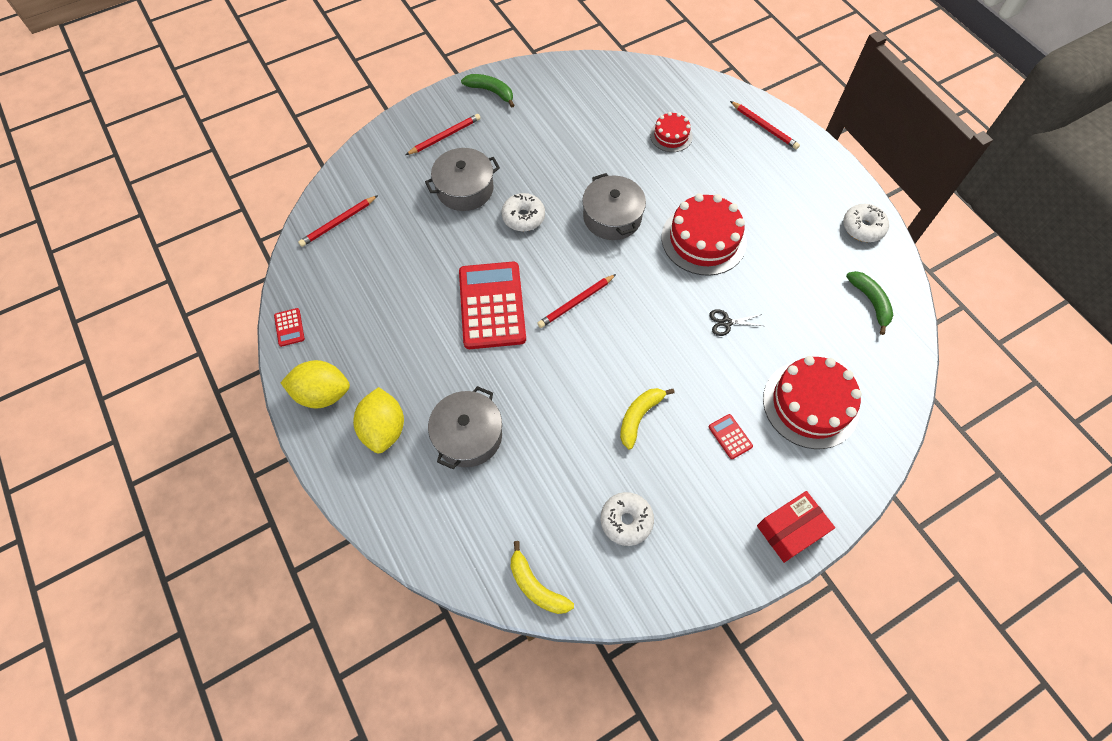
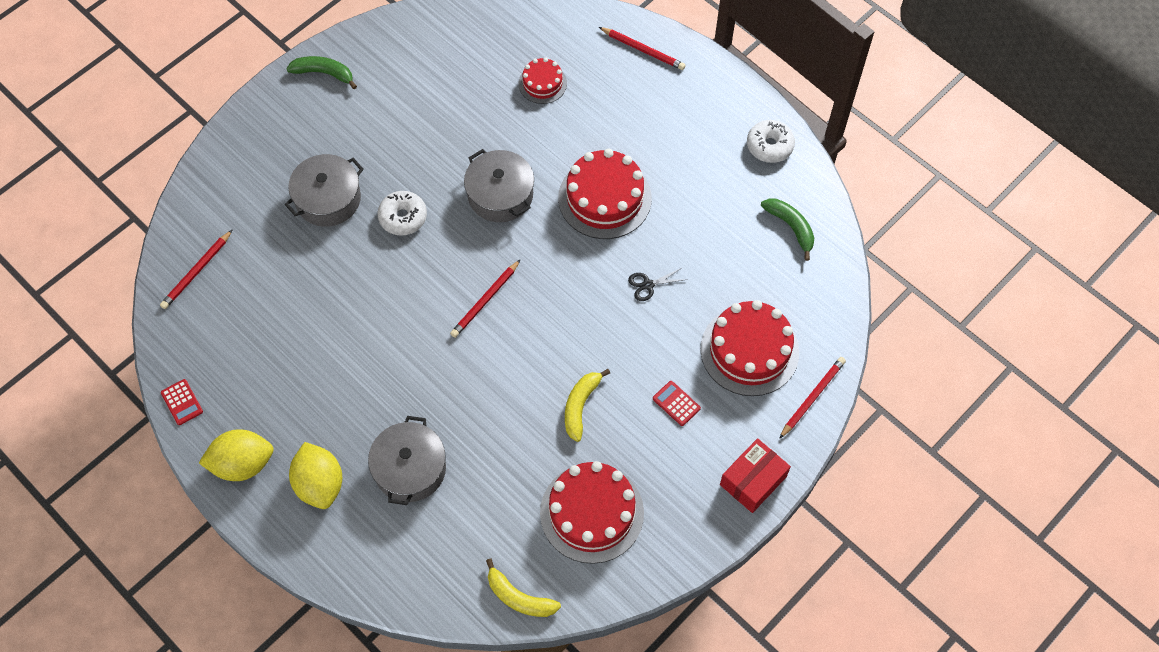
camera: 15 degrees left, 0 degrees up
(445, 136) = (286, 141): red pencil -> red pencil (812, 397)
(492, 305) = (396, 325): red calculator -> none
(626, 521) = (592, 512): white donut -> red cake

